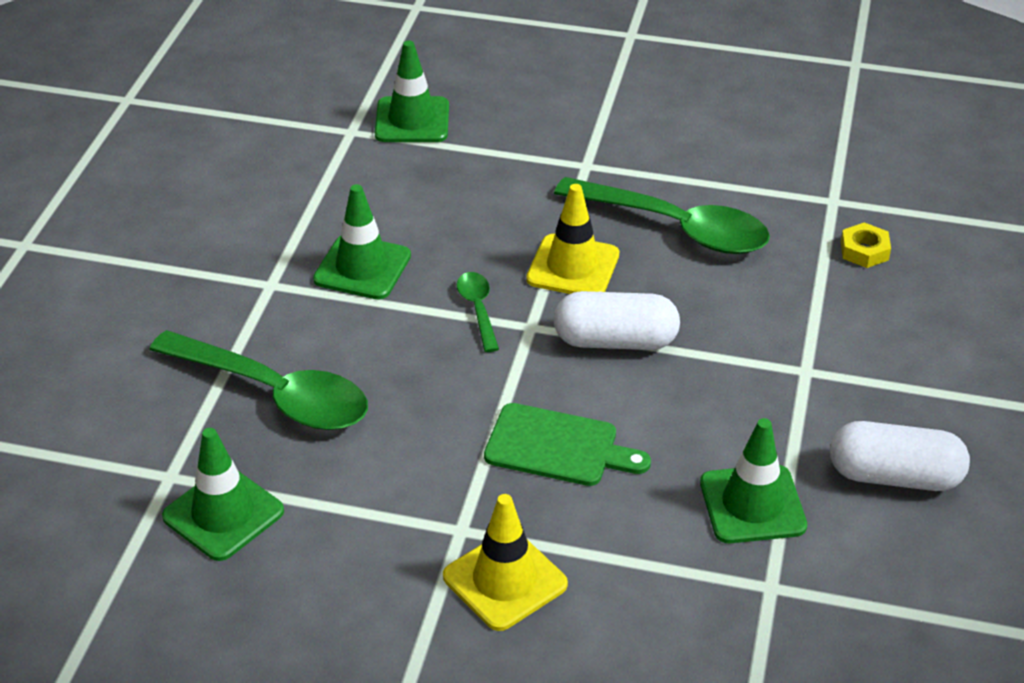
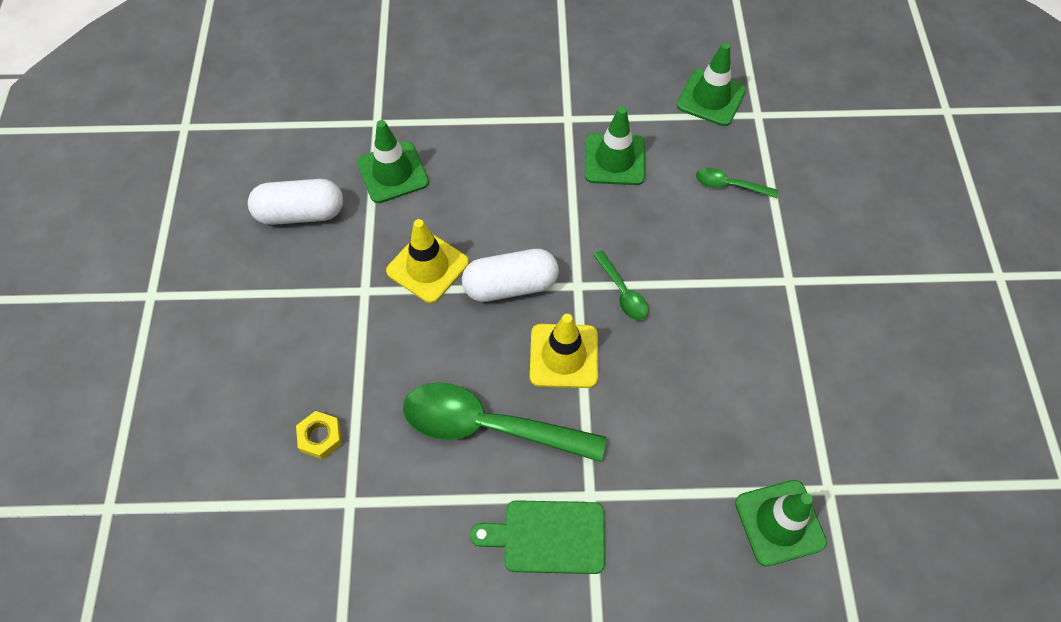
camera: 165 degrees right, 20 degrees up
(274, 394) = (729, 185): green spoon -> green spoon, size x0.47
(362, 268) = (729, 314): green traffic cone -> green traffic cone (614, 159)
(505, 580) = (531, 94): yellow traffic cone -> yellow traffic cone (427, 267)
(558, 447) = (526, 187): green cutting board -> green cutting board (548, 536)

